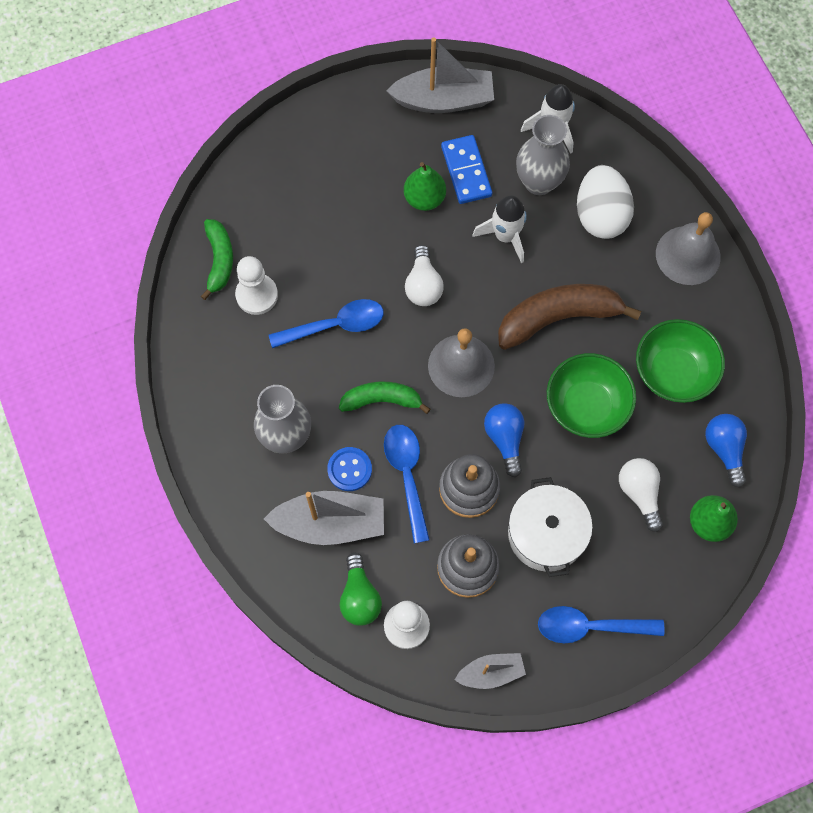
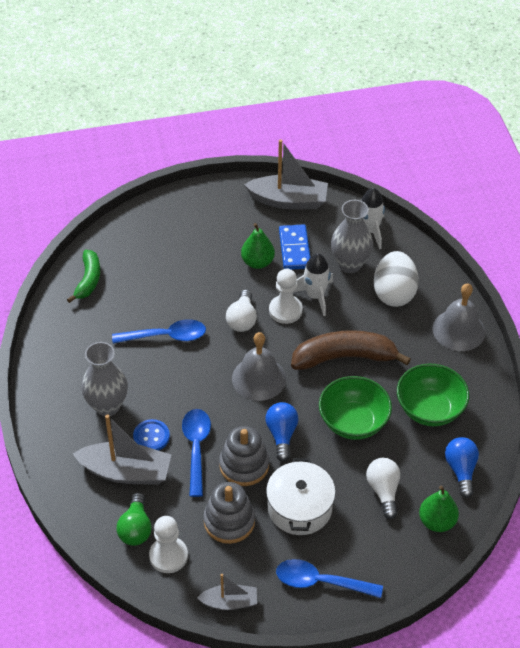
camera: 10 degrees right, 20 degrees down
(257, 295) = (110, 307): white pawn -> white pawn (285, 310)
(382, 400) = (189, 392): green banana -> none

